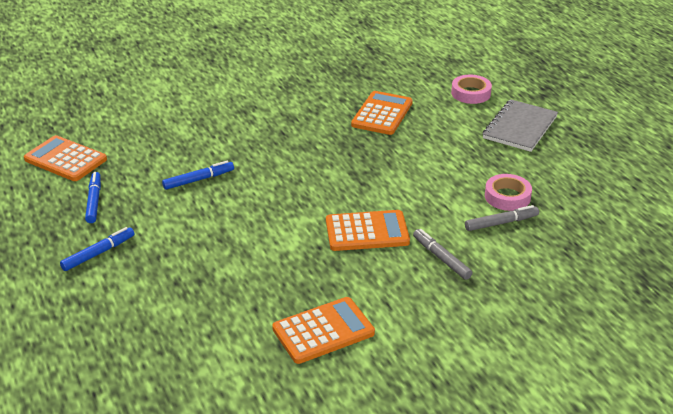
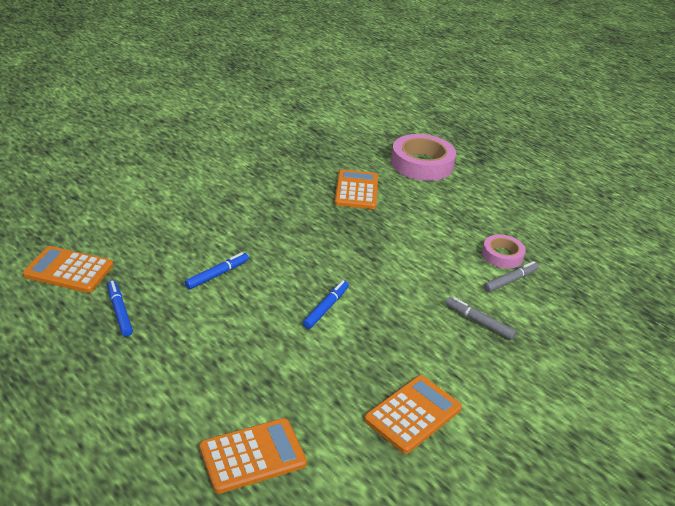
camera: 20 degrees left, 0 degrees up
(98, 253) = (150, 368): blue marker -> blue marker (326, 308)
(367, 232) = (401, 306): orange calculator -> orange calculator (252, 456)
(471, 93) = (422, 164): pink tape -> pink tape, size x1.79
(520, 127) = (478, 191): grey notebook -> none

